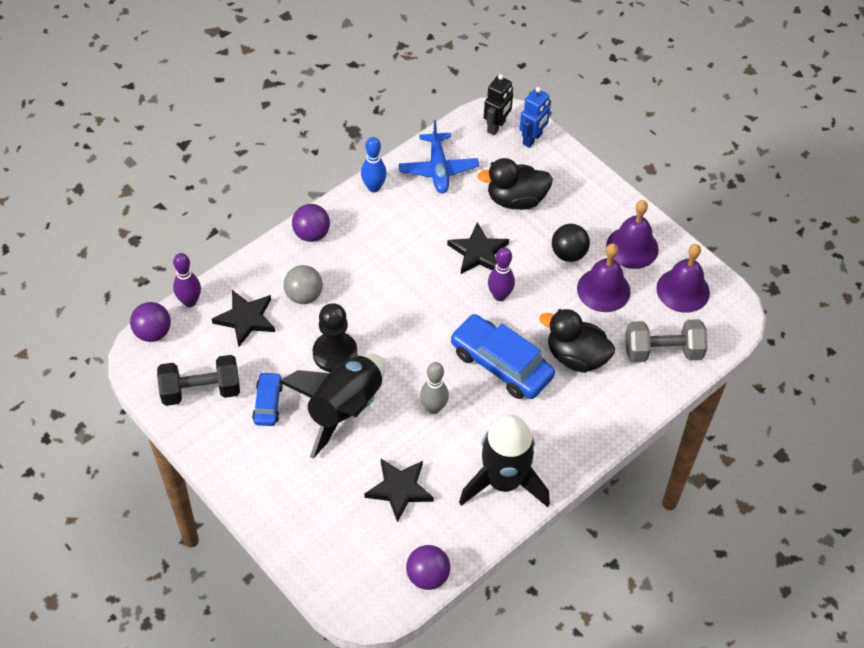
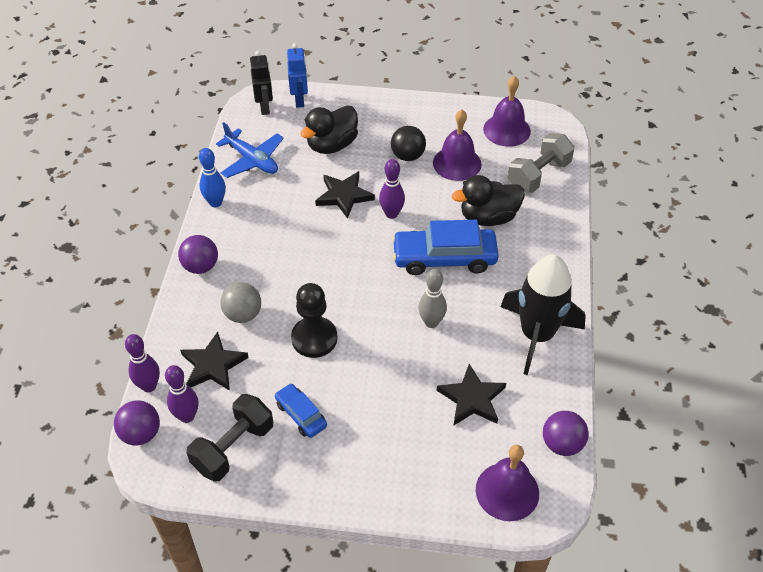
camera: 40 degrees left, 5 degrees down
(193, 343) = (187, 416): none -> purple bowling pin
(344, 408) = (366, 373): black rocket -> none
(632, 247) = (444, 125): purple bell -> purple bell (507, 491)

